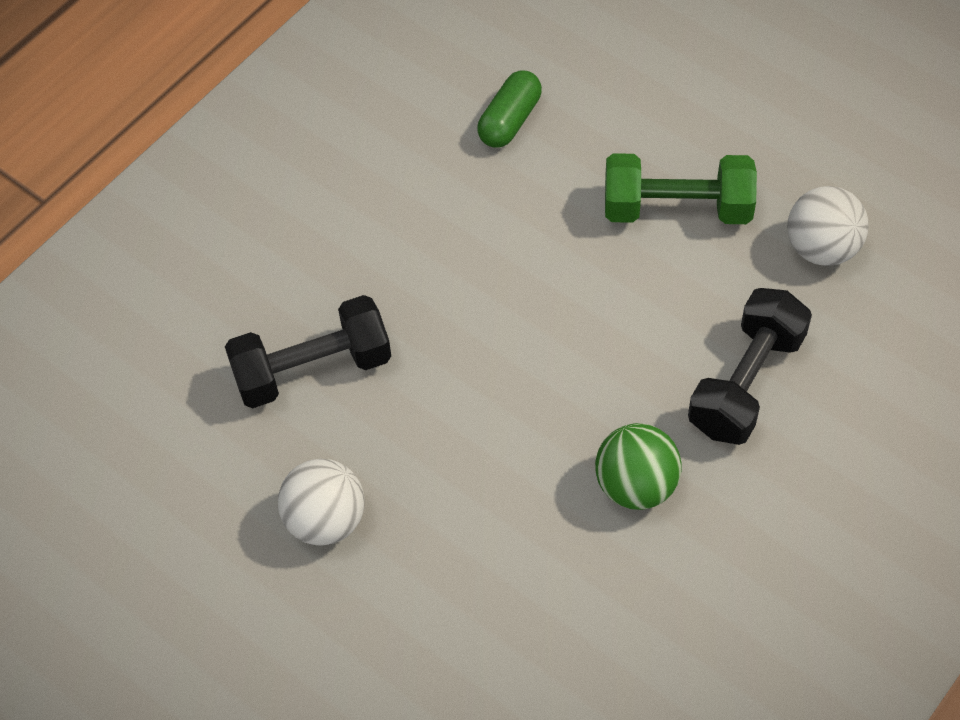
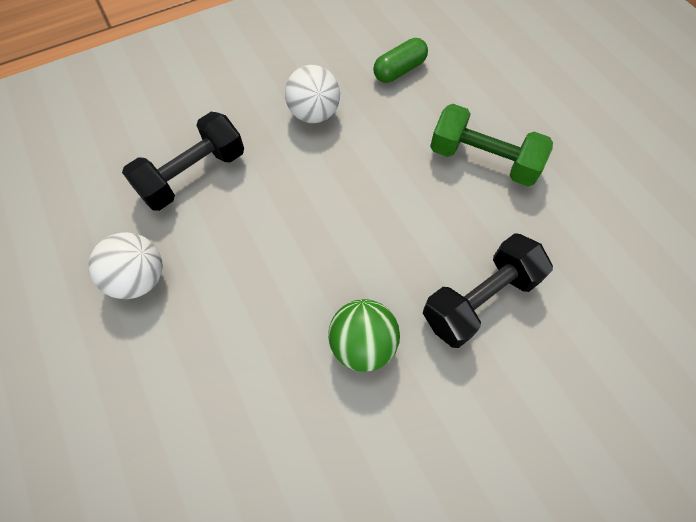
camera: 20 degrees right, 5 degrees up
(312, 369) = (193, 175): black dumbbell -> black dumbbell turned 45 degrees counterclockwise
(822, 248) = (576, 223): white ball -> white ball (314, 114)

